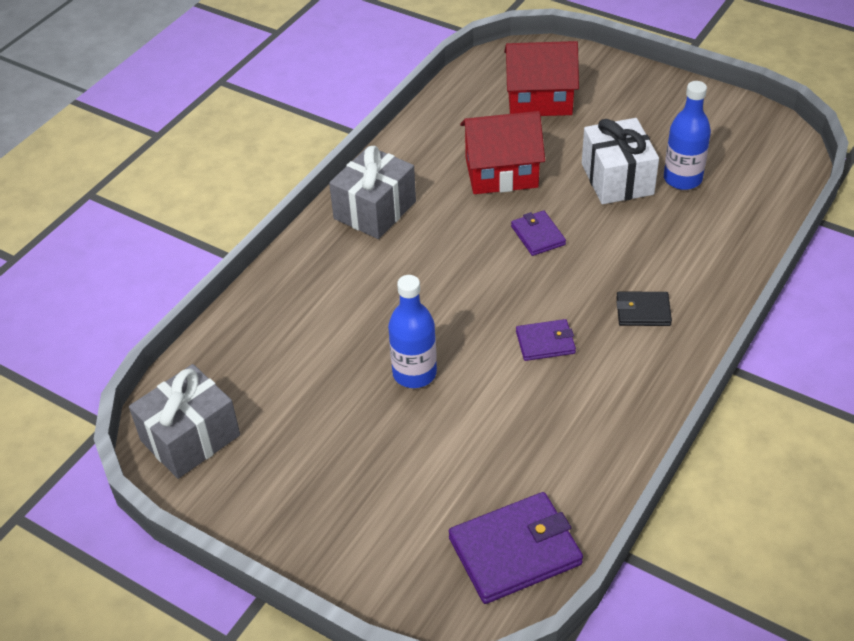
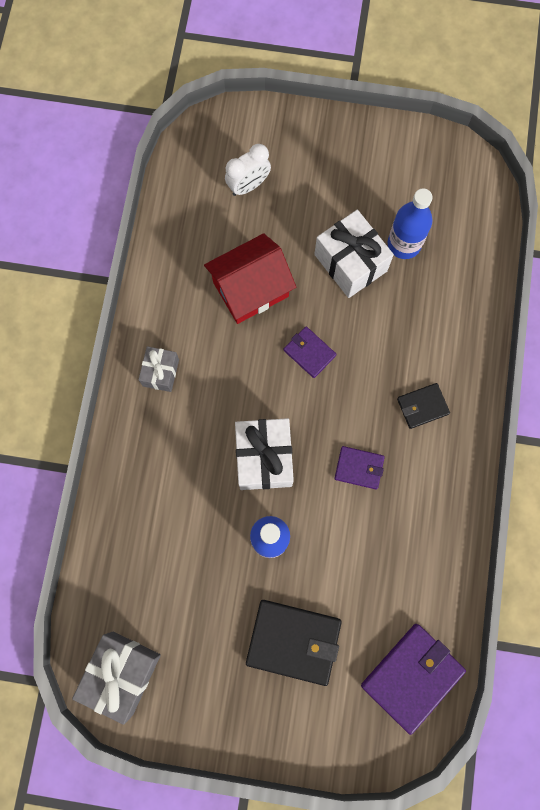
camera: 25 degrees left, 30 degrees up
(375, 210) = (161, 372): grey gift -> grey gift, size x0.59
(392, 471) = (293, 641): none -> black wallet
(444, 305) = (264, 458): none -> white gift
(539, 100) = (248, 186): red house -> white clock
(545, 342) = (359, 468): purple wallet -> purple wallet turned 45 degrees clockwise

